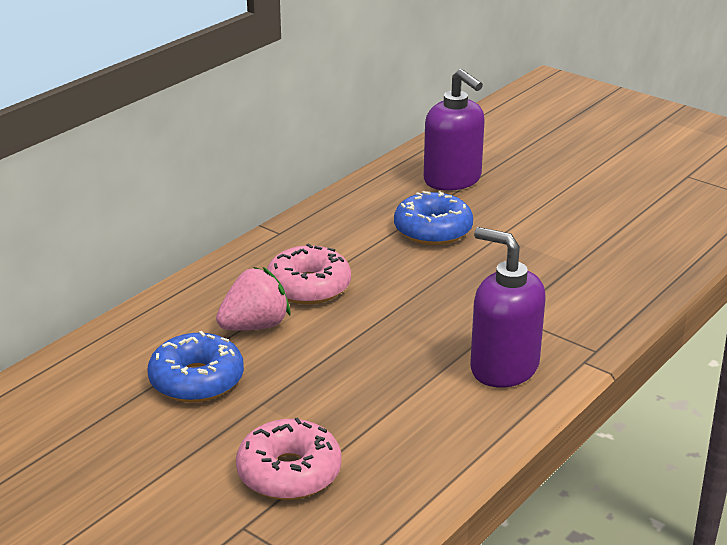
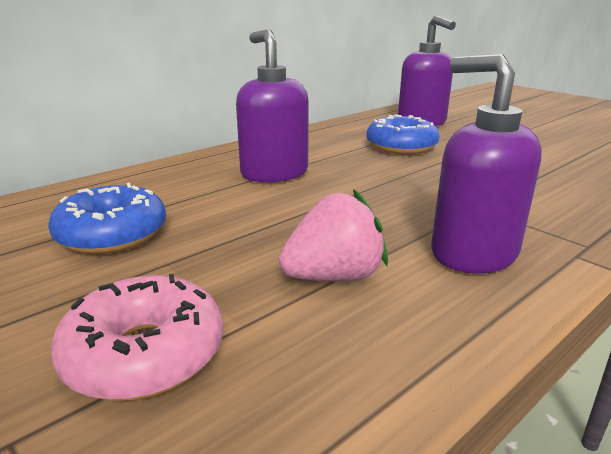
camera: 10 degrees right, 5 degrees down
(255, 326) = (206, 196): pink strawberry -> pink strawberry (334, 277)
(308, 287) = (274, 173): pink donut -> purple soap dispenser

